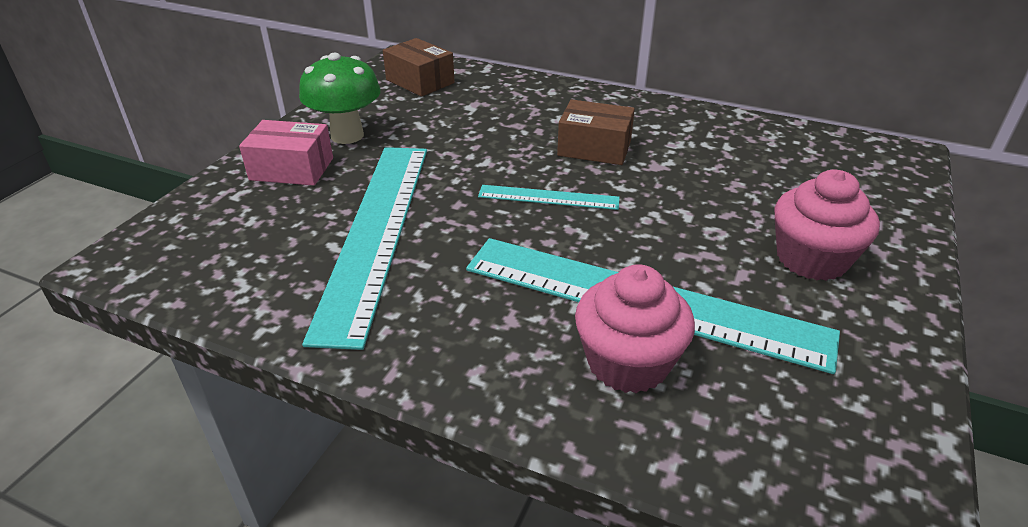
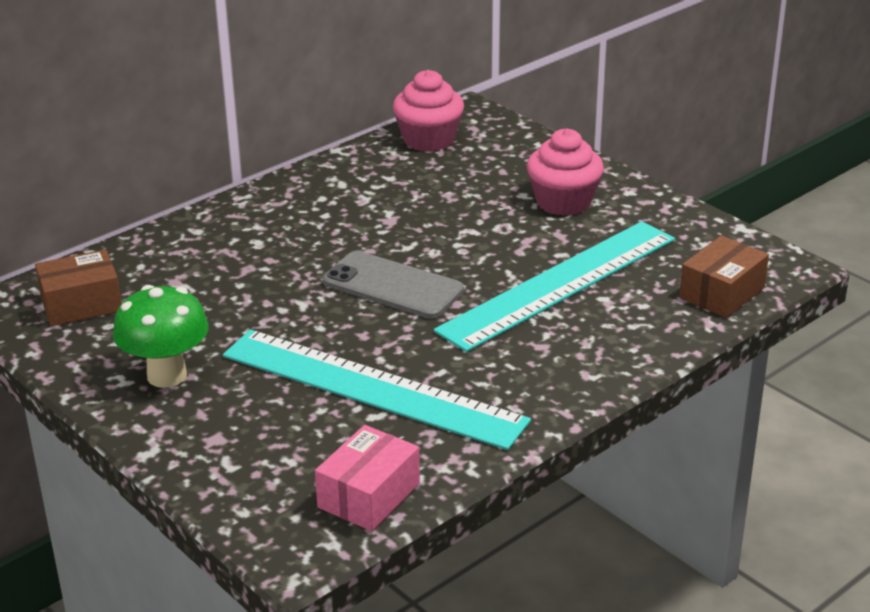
camera: 65 degrees left, 5 degrees down
(292, 169) = (207, 422): pink box -> pink box (369, 495)
(548, 197) = (393, 286): turquoise ruler -> grey phone
(594, 148) = (332, 240): brown box -> brown box (722, 293)
(628, 363) = (618, 310): pink cupcake -> pink cupcake (428, 140)

